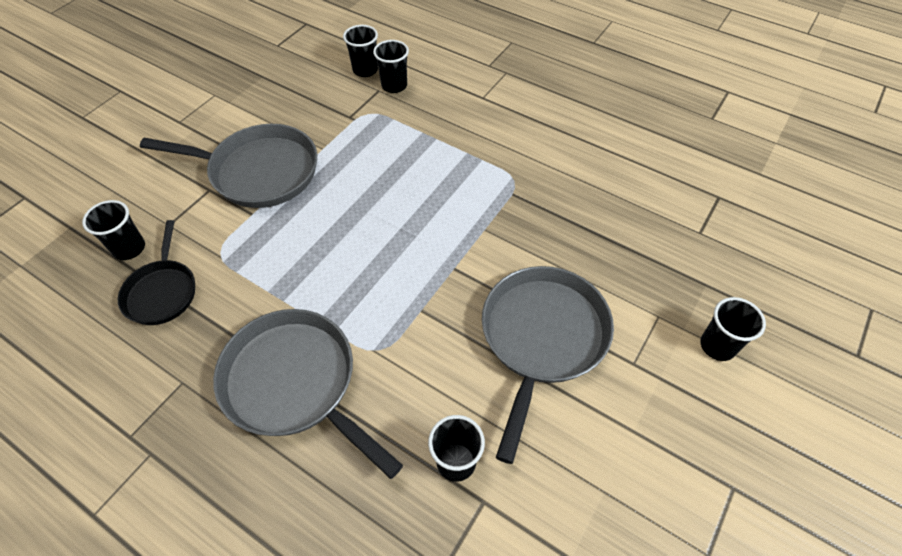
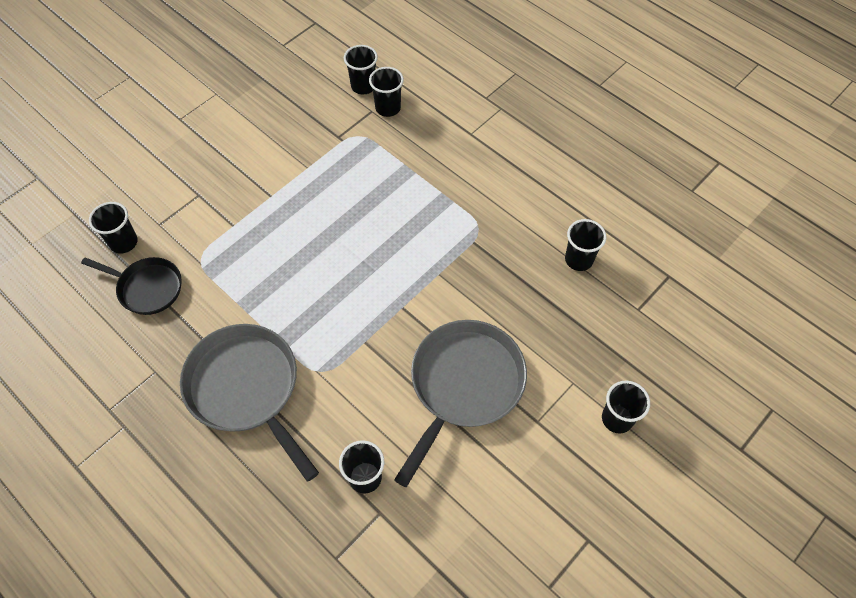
camera: 10 degrees right, 5 degrees up
(162, 292) = (147, 288): black pan -> black pan turned 75 degrees counterclockwise
(259, 172) = (245, 183): grey pan -> none
(624, 195) = (578, 259): none -> black cup

